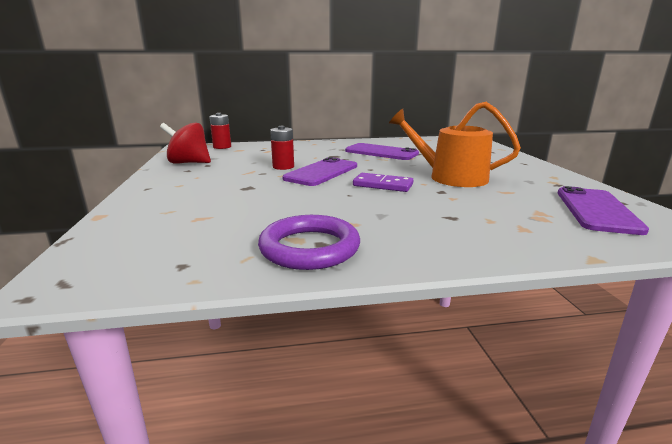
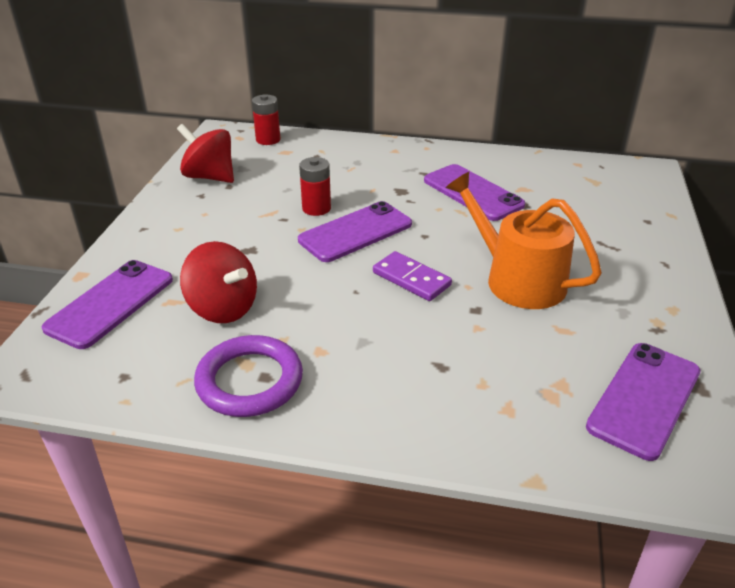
camera: 20 degrees right, 15 degrees up
(140, 226) = (110, 303): none -> purple phone
(250, 215) = (223, 308): none -> red spinning top

